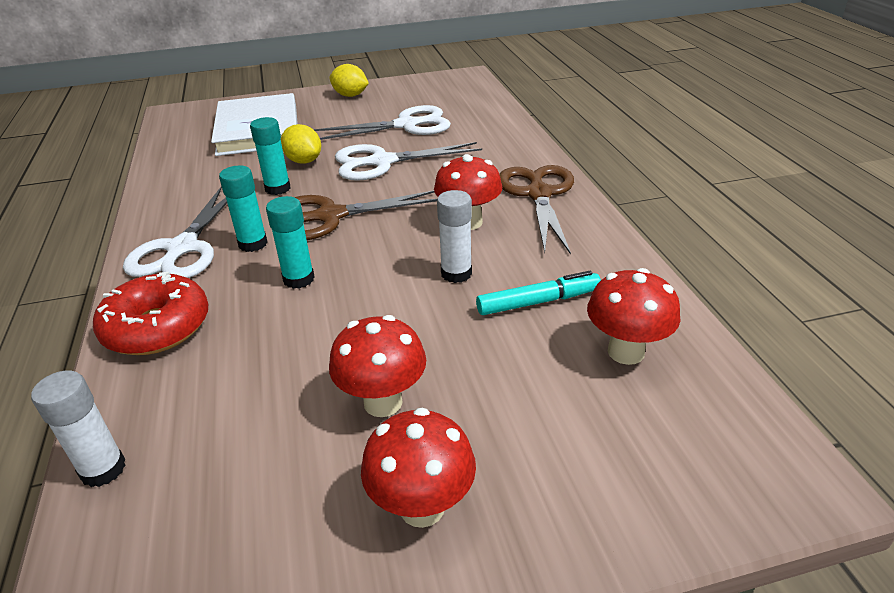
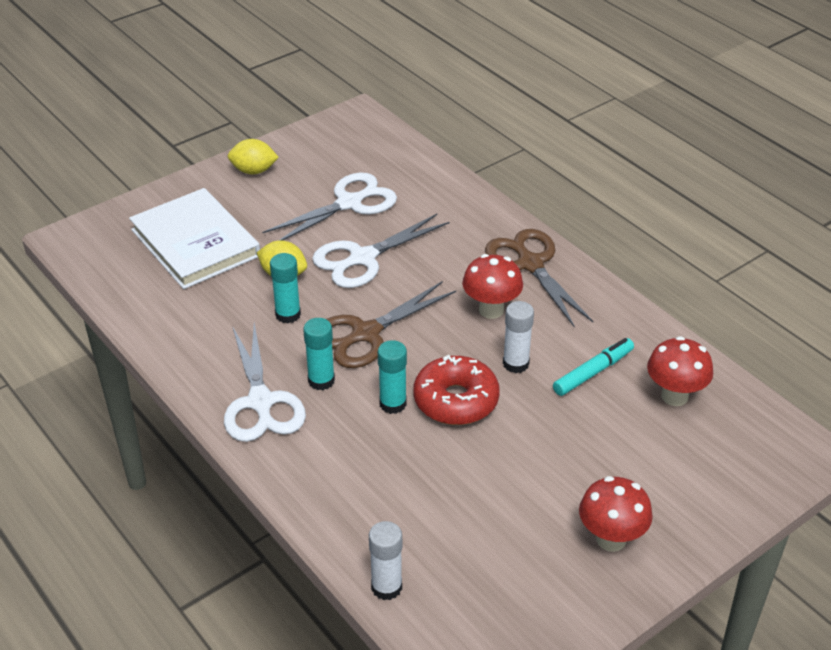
camera: 25 degrees left, 5 degrees up
(157, 327) = (316, 479): red donut -> red donut (456, 400)
(383, 402) = (537, 482): red mushroom -> none

